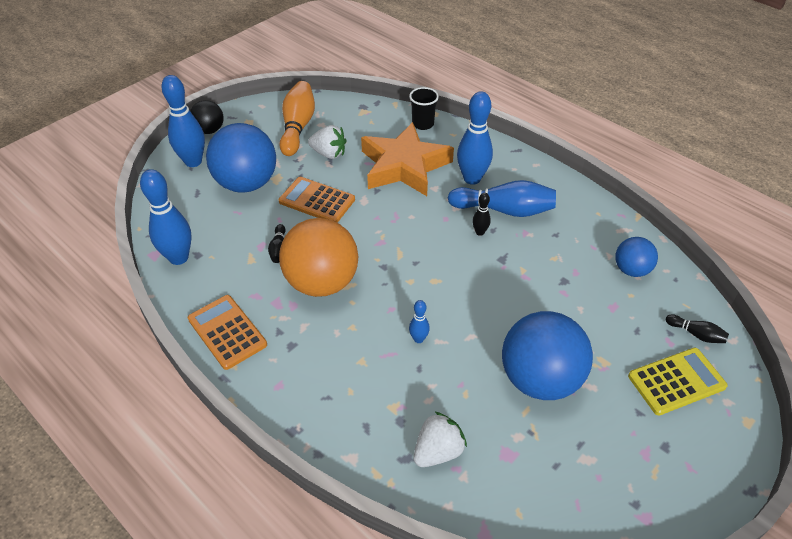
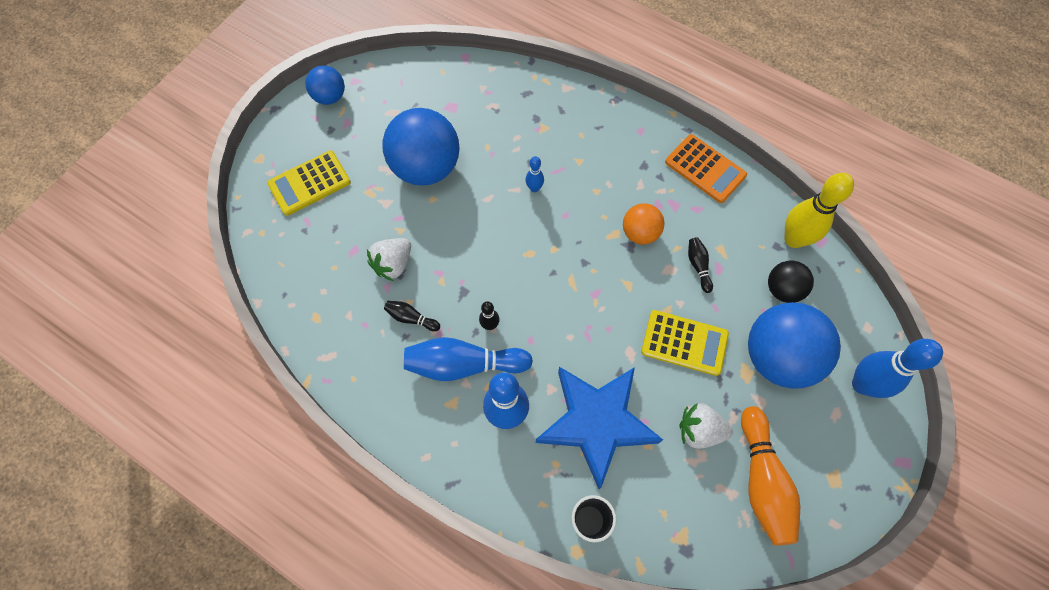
camera: 170 degrees right, 20 degrees up
(179, 258) = (793, 239): blue bowling pin -> yellow bowling pin
(209, 130) = (877, 451): black ball -> black ball (782, 289)
(317, 201) = (684, 343): orange calculator -> yellow calculator
(322, 282) = (640, 233): orange ball -> orange ball, size x0.53
(404, 166) = (596, 423): orange star -> blue star
(438, 451) = (503, 101): white strawberry -> white strawberry (393, 264)
(631, 270) = (328, 299): blue ball -> blue ball (330, 97)
(696, 334) = (280, 232): black bowling pin -> black bowling pin (411, 318)

